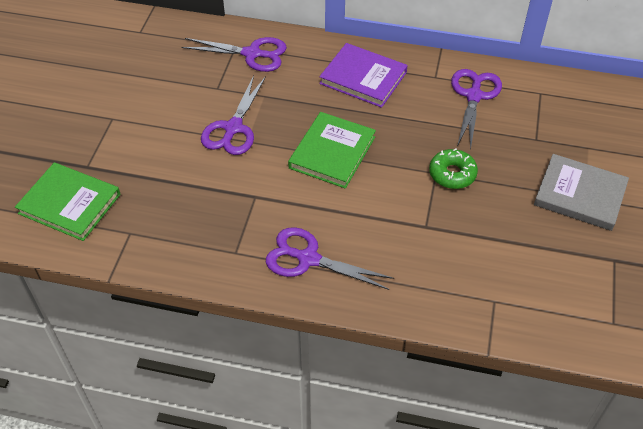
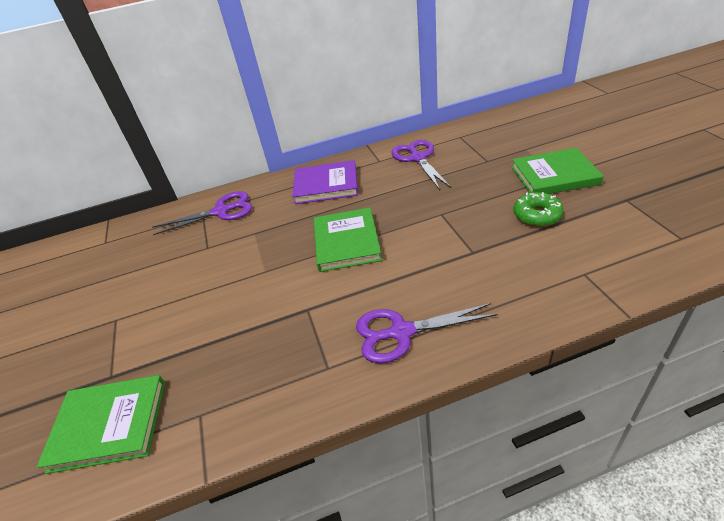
camera: 25 degrees left, 10 degrees down
(233, 128) = (244, 268): purple scissors -> none
(452, 174) = (454, 208): green donut -> green donut (537, 215)
(580, 195) = (554, 175): grey book -> green book

